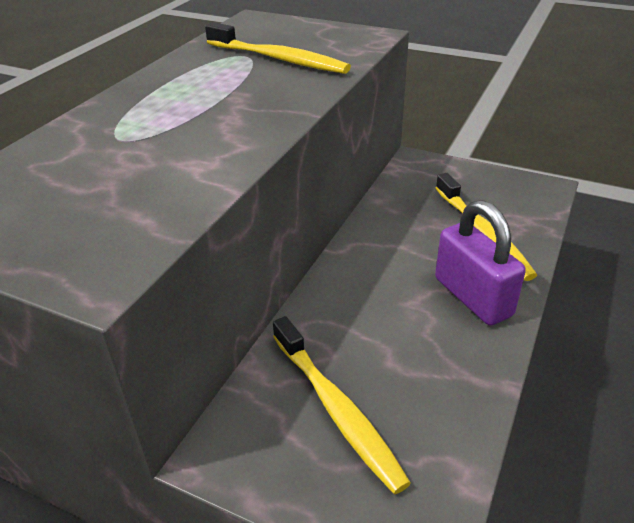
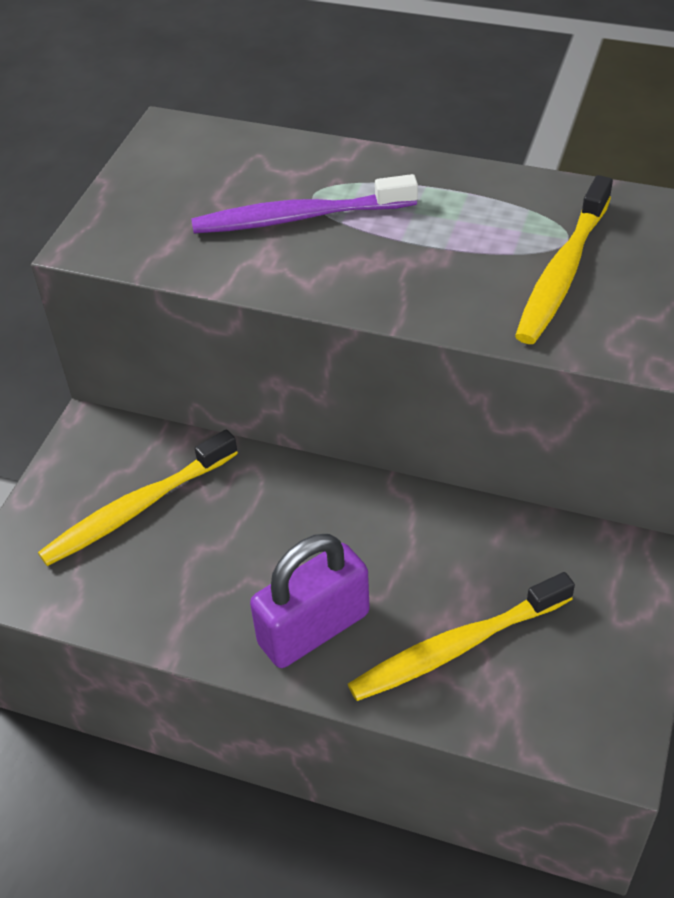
camera: 85 degrees right, 10 degrees up
(150, 146) = (299, 217): none -> purple toothbrush

